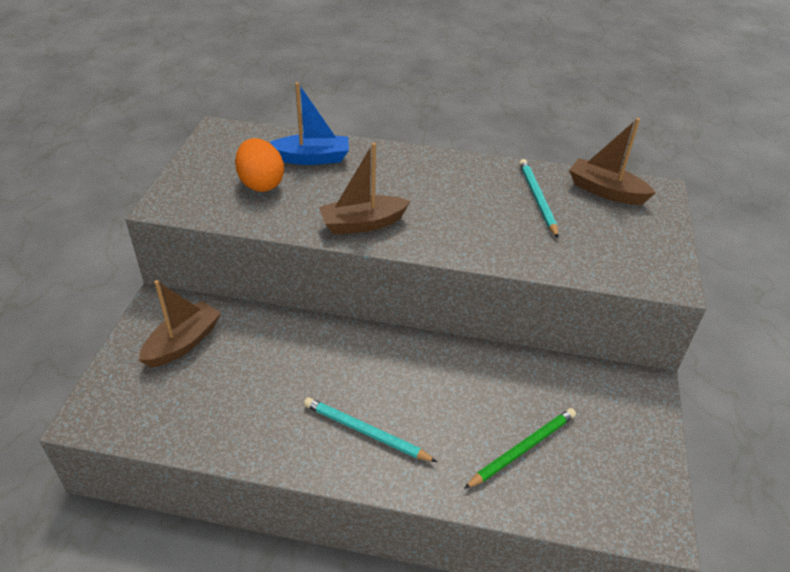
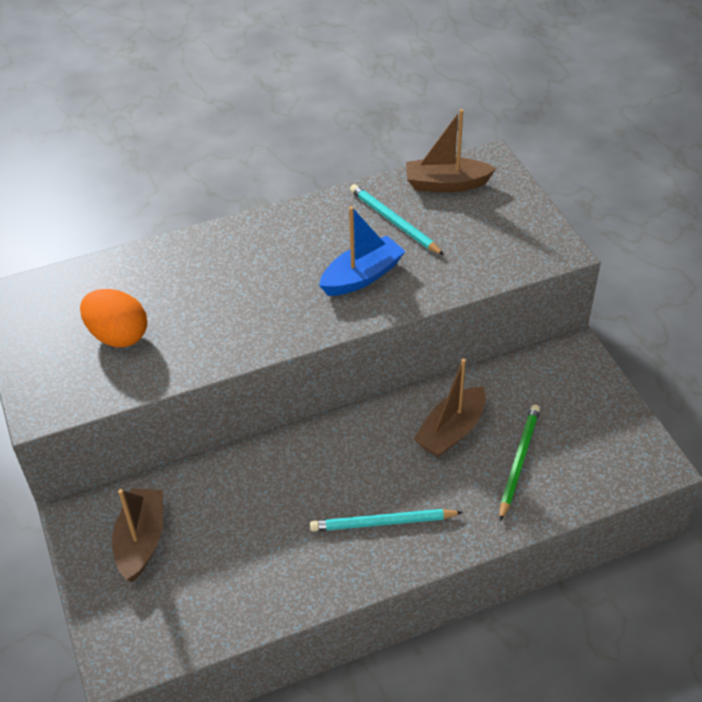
camera: 30 degrees left, 5 degrees up
(311, 158) = (143, 281): blue boat -> blue boat (362, 276)
(362, 224) = (258, 328): brown boat -> brown boat (451, 431)

